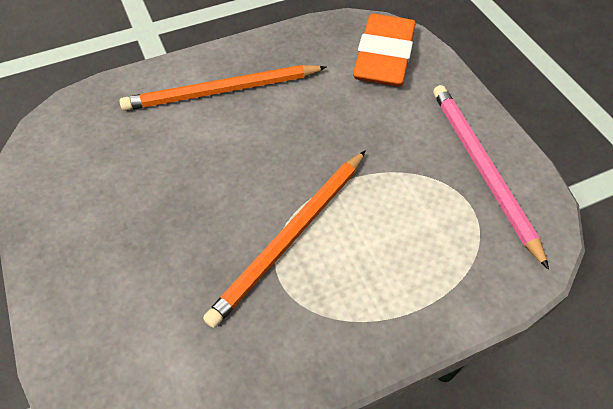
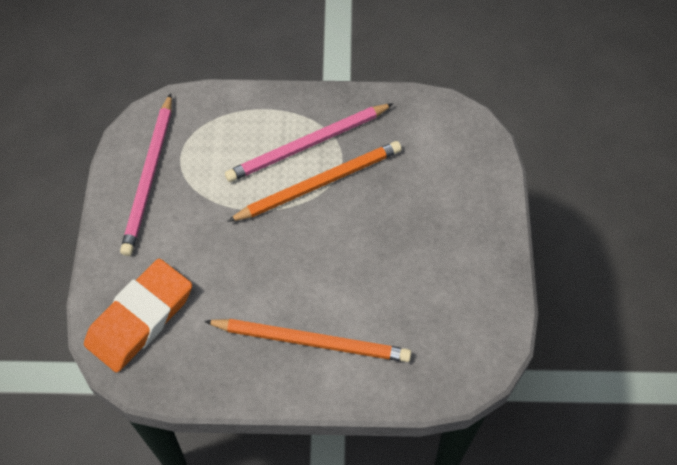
camera: 155 degrees left, 5 degrees up
(333, 280) = (307, 145): none -> pink pencil

